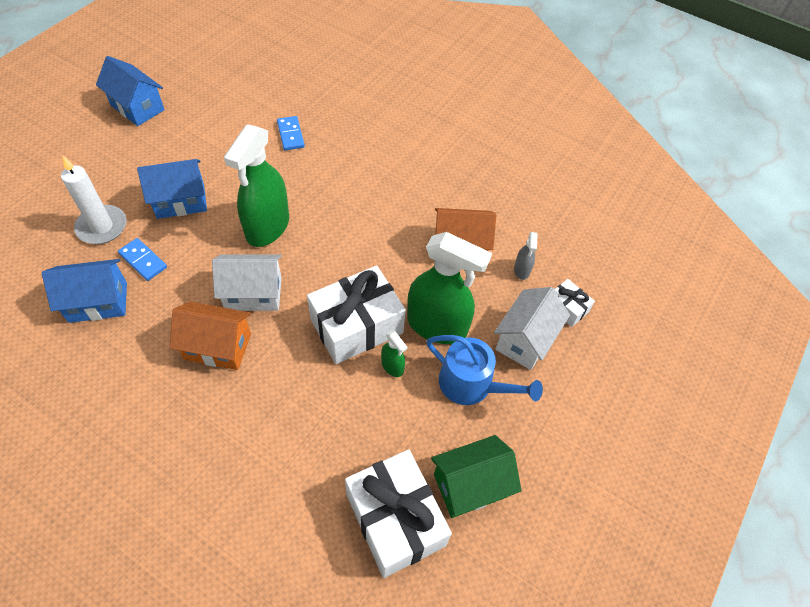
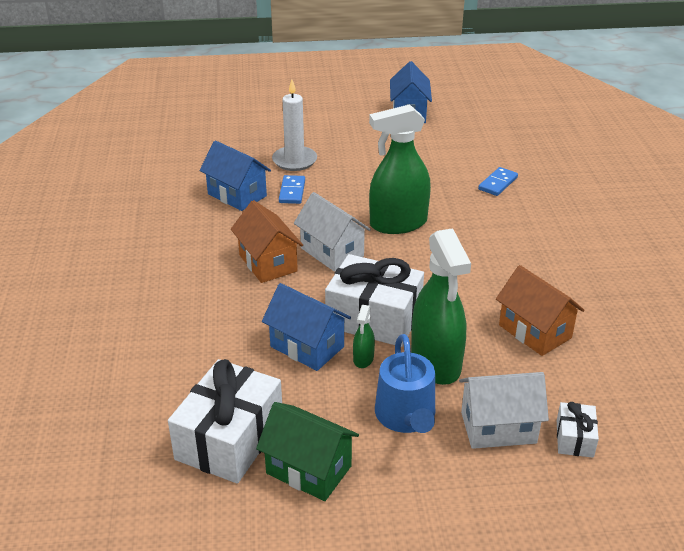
camera: 55 degrees right, 20 degrees down
(180, 201) = (361, 176): blue house -> blue house (307, 346)
(522, 270) = (571, 384): grey spray bottle -> none

